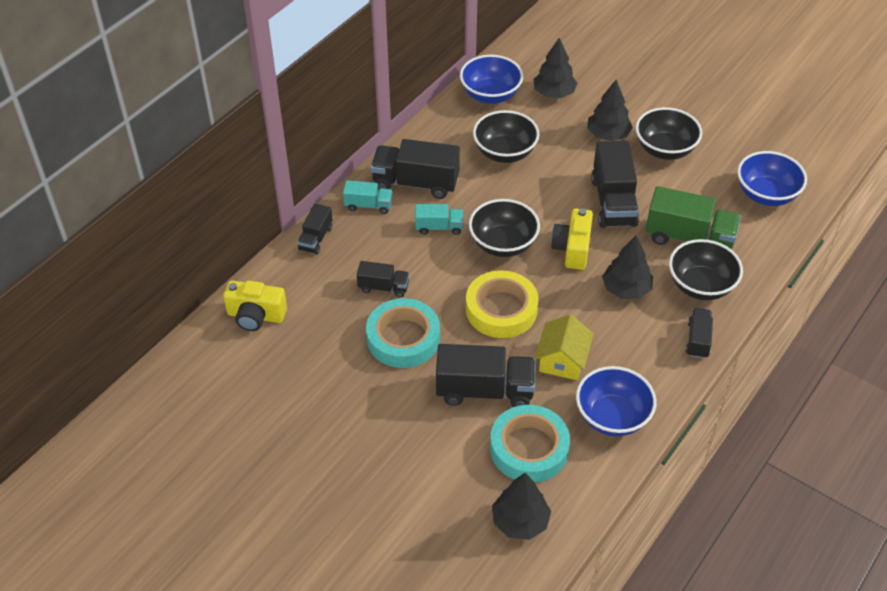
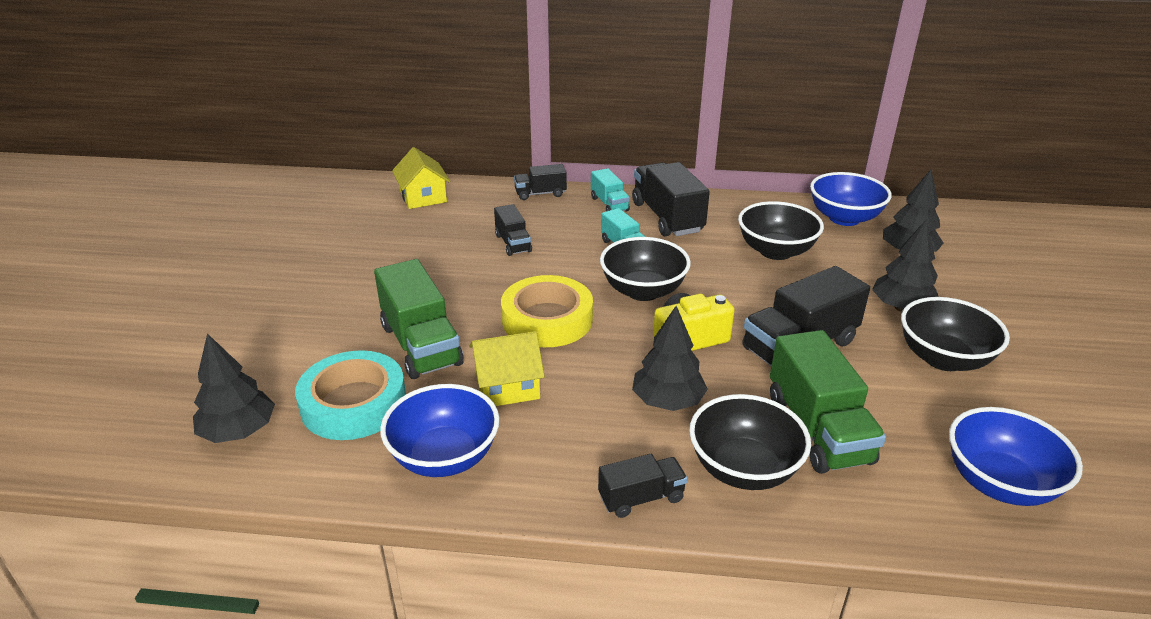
camera: 60 degrees right, 15 degrees down
(256, 316) = (423, 197): yellow camera -> yellow house
(403, 338) = (456, 274): turquoise tape -> none
(484, 390) = (421, 345): black truck -> green truck

